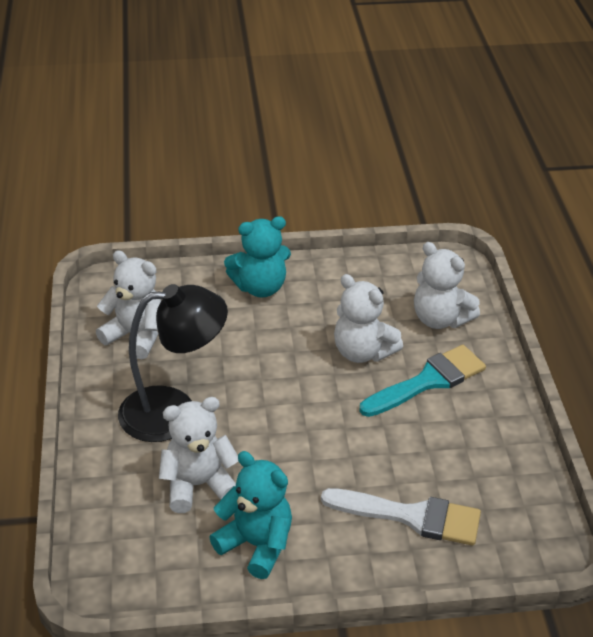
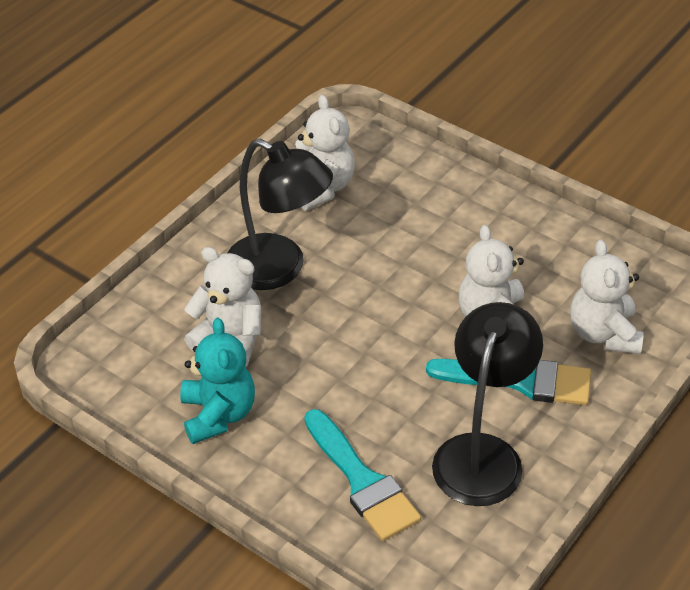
camera: 45 degrees right, 5 degrees up
(260, 287) = (473, 206): turquoise teddy bear -> none
(411, 516) = (362, 481): white brush -> turquoise brush
(462, 443) = (482, 454): none -> black lamp

